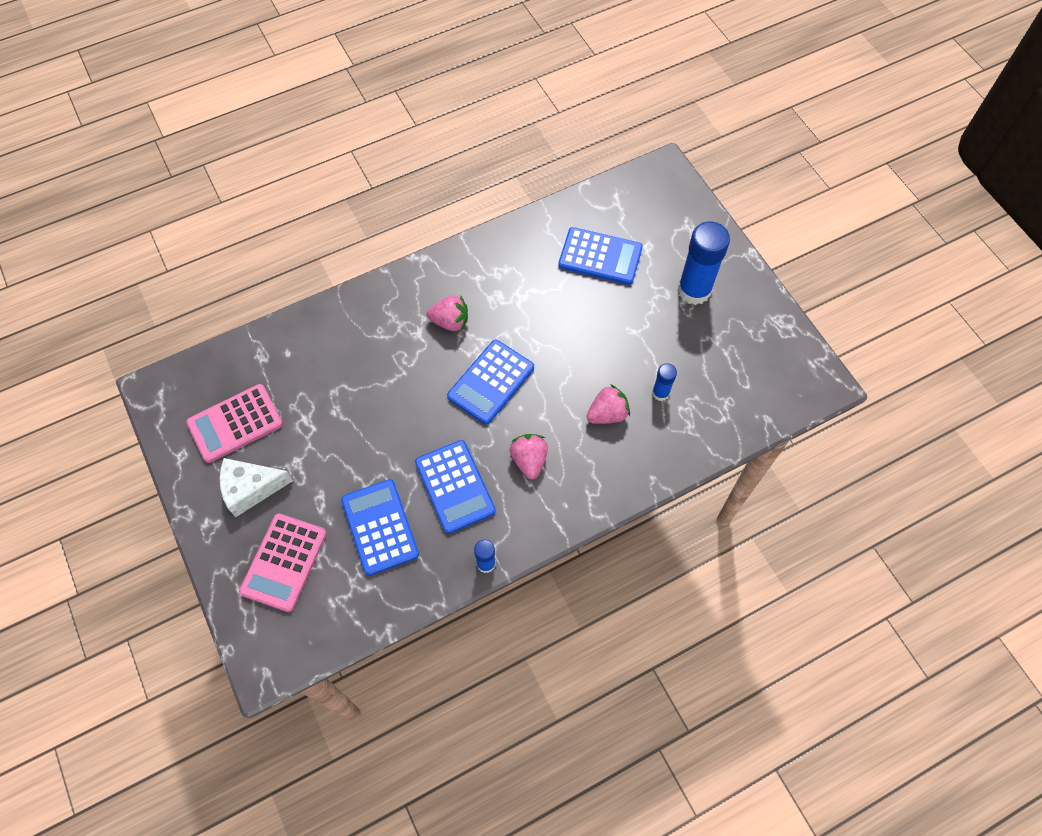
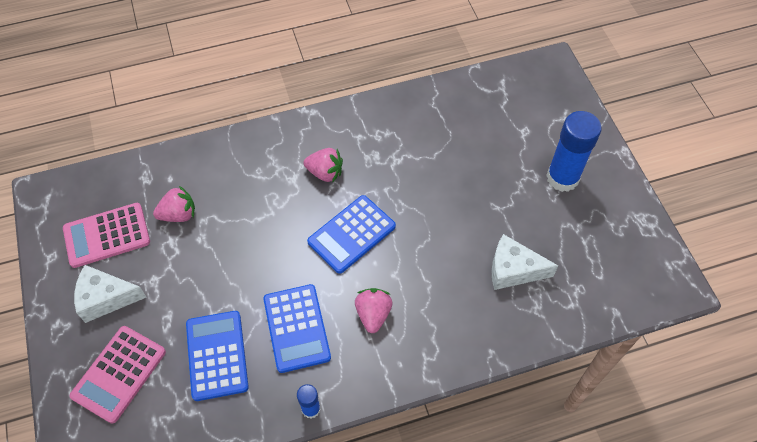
camera: 10 degrees right, 5 degrees down
(600, 257) = (477, 134): blue calculator -> none
(607, 414) = (457, 282): pink strawberry -> pink strawberry (178, 214)
(660, 393) = (513, 270): blue glue stick -> white cheese

